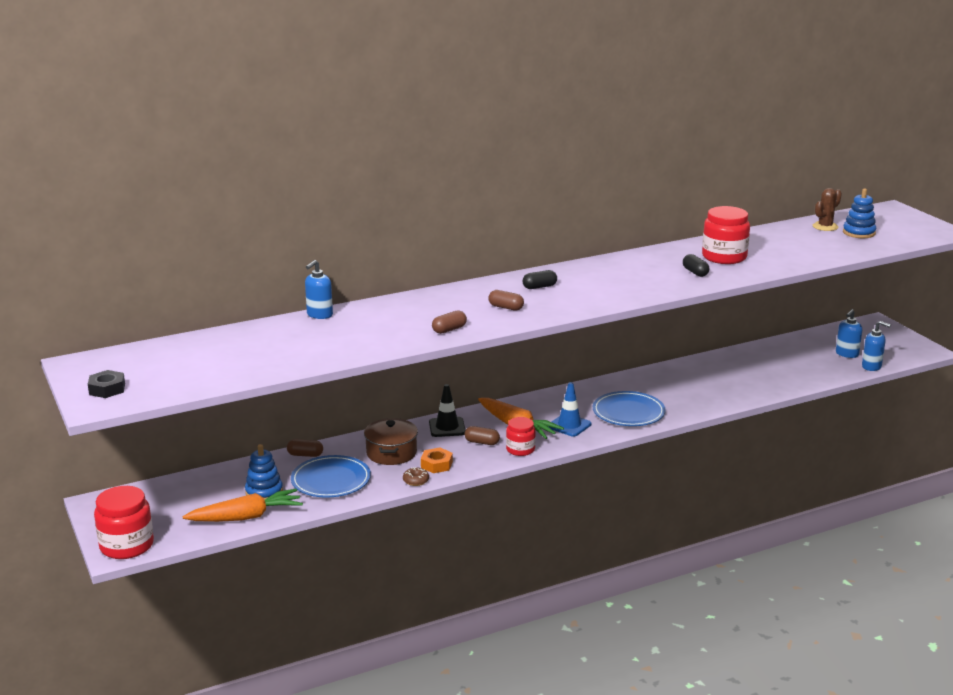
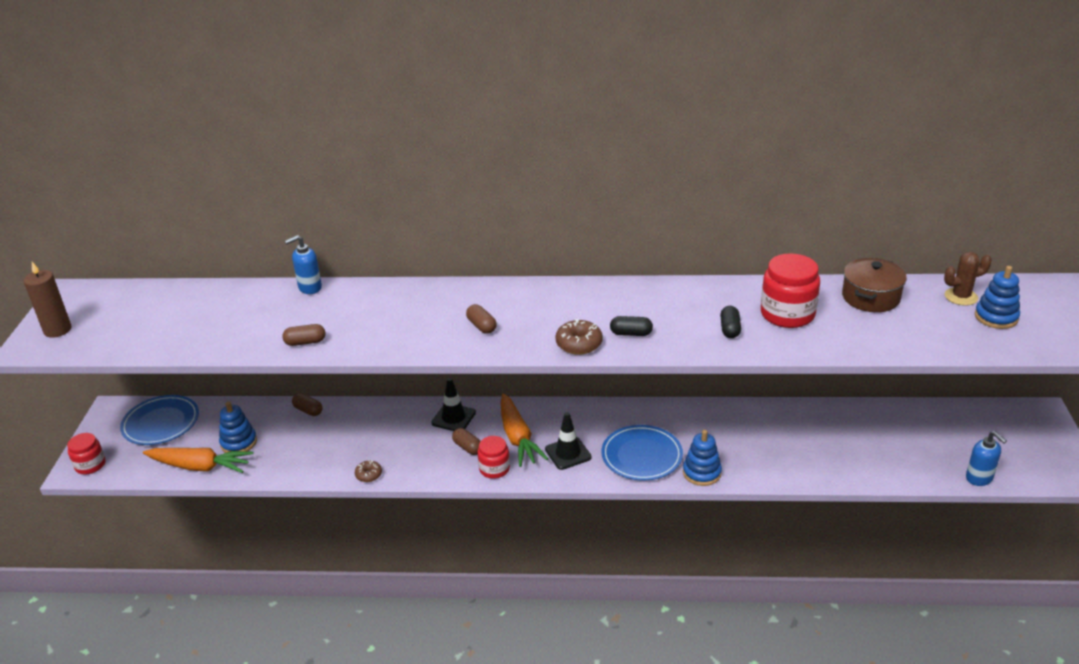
camera: 30 degrees right, 10 degrees up
(107, 389) = (57, 330): black nut -> brown candle
(127, 546) = (90, 465): red jar -> red jar, size x0.61
(331, 480) = (301, 448): blue plate -> blue plate (161, 423)
(391, 453) = (379, 433): brown pot -> brown pot (870, 297)
(436, 464) = (404, 461): orange nut -> none
(449, 329) = (398, 341): brown capsule -> brown capsule (305, 342)
(539, 287) = (544, 306): black capsule -> black capsule (631, 333)
(569, 425) = (568, 453): blue traffic cone -> black traffic cone
(596, 302) = (579, 344): none -> brown donut
(684, 411) = (701, 473): none -> blue stacking toy
(847, 354) = (963, 450): blue soap dispenser -> none

